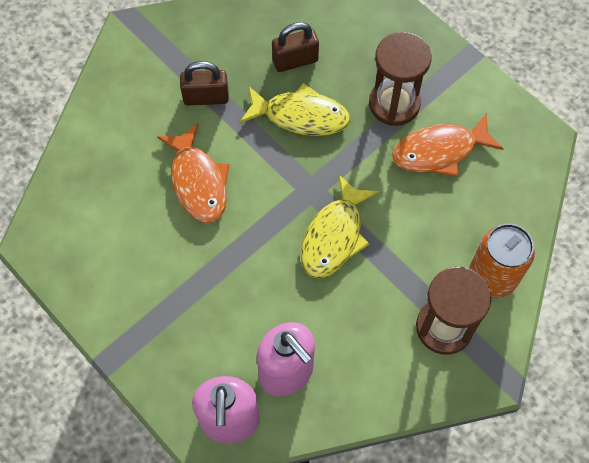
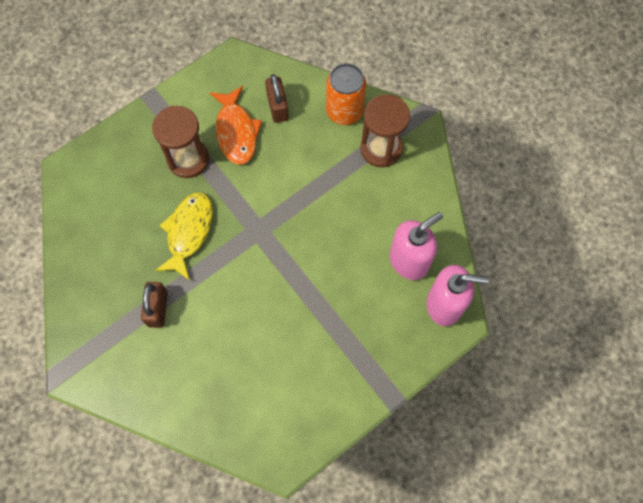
camera: 85 degrees left, 5 degrees up
(198, 182) = (240, 319): orange fish -> none
(295, 61) = (133, 232): brown padlock -> brown padlock (277, 107)
(334, 236) = (301, 216): yellow fish -> none

